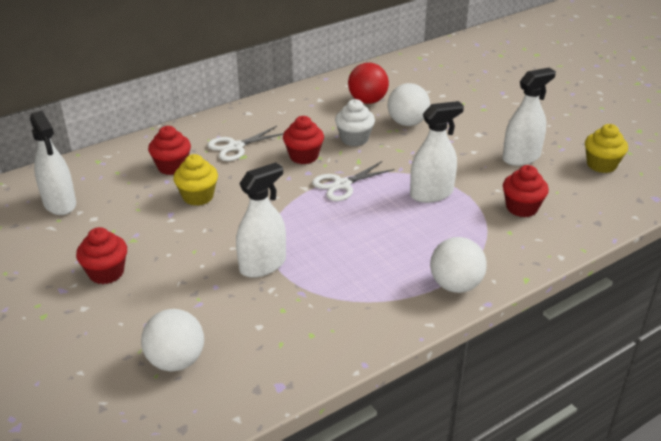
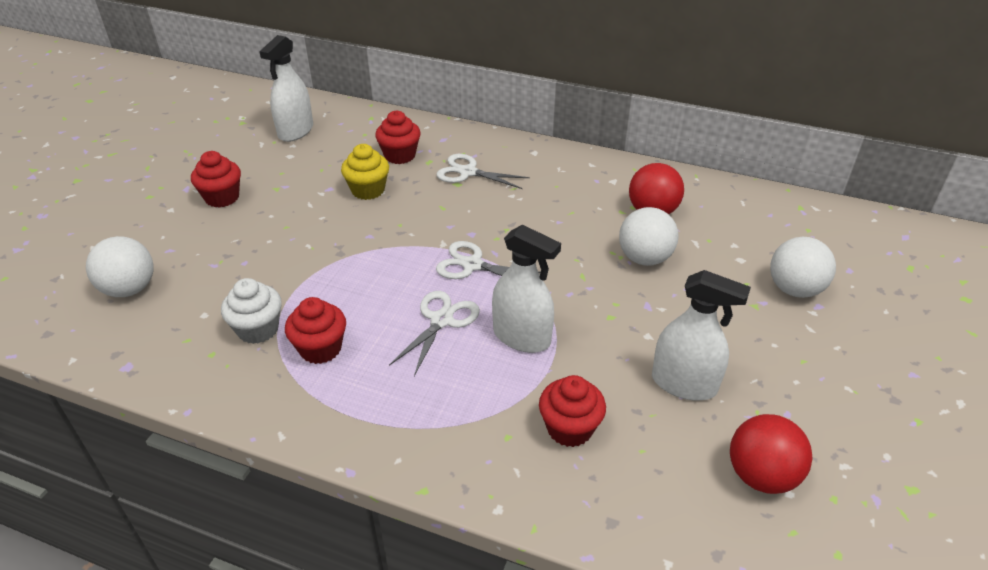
camera: 55 degrees right, 5 degrees up
(262, 265) = (295, 275): white spray bottle -> none
(303, 156) = (496, 218): red cupcake -> red cupcake (320, 348)
(354, 139) = (566, 235): white cupcake -> white cupcake (258, 329)
(384, 218) = (441, 320): none -> white scissors
(455, 285) = (363, 429): white ball -> white ball (794, 289)
(601, 165) = (761, 475): yellow cupcake -> red ball

